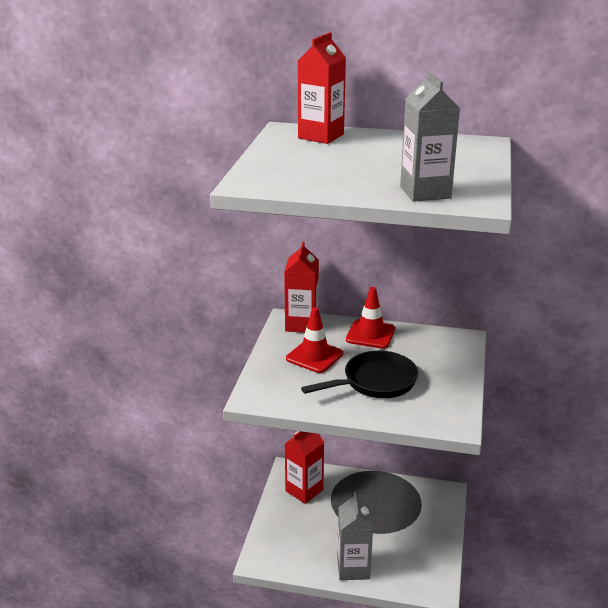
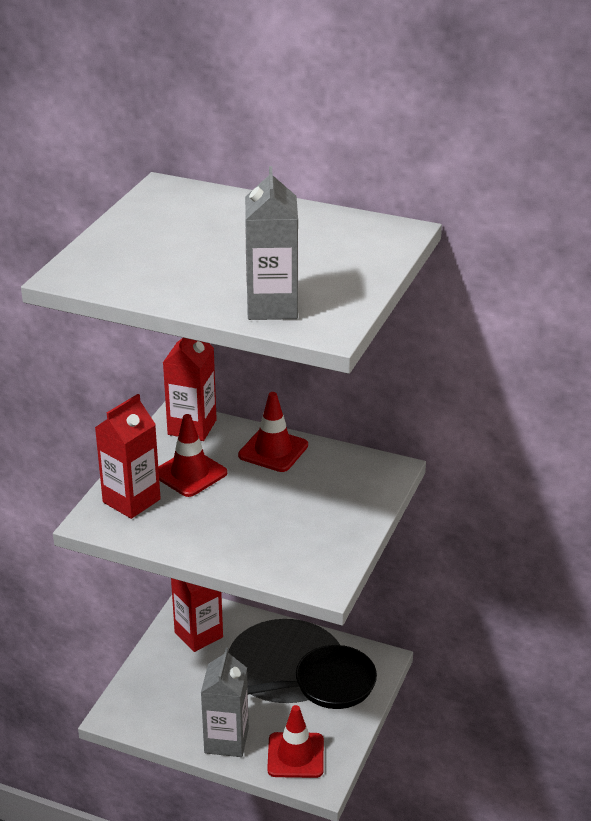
camera: 10 degrees right, 5 degrees up
(321, 136) = (200, 203): red carton -> red carton (131, 501)
(375, 382) = (250, 517): black pan -> black pan (329, 684)
(410, 572) = (295, 755): none -> red traffic cone

